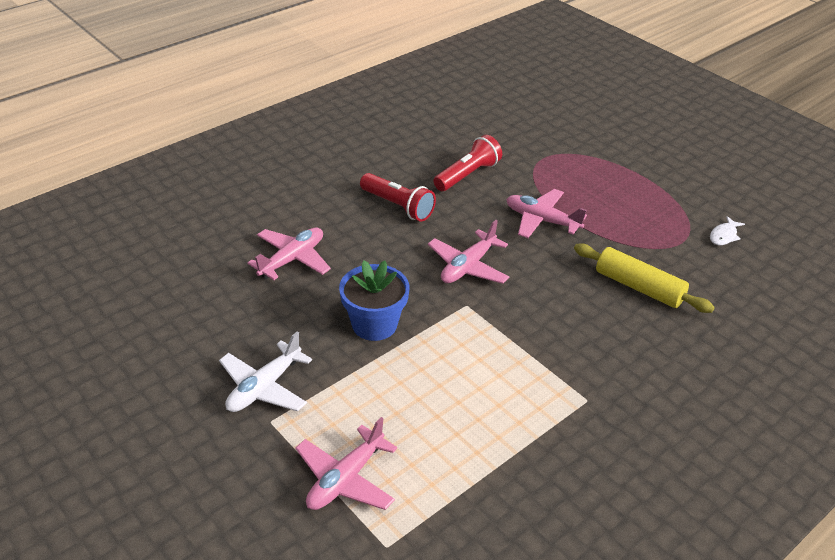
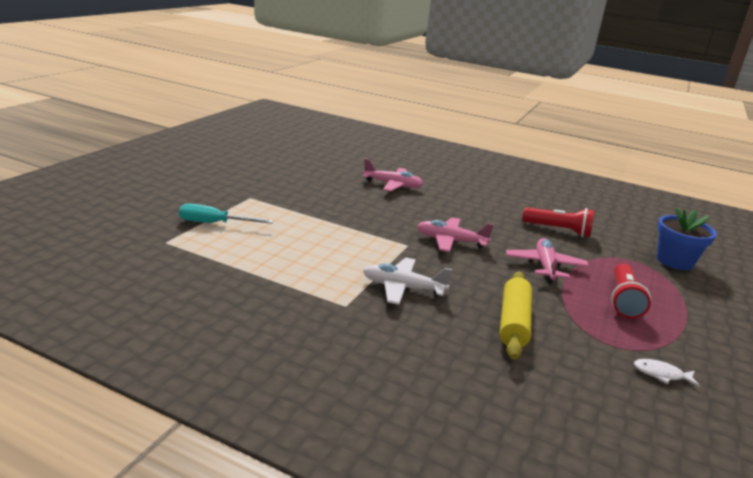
camera: 65 degrees right, 15 degrees down
(264, 387) = (276, 192): white plane -> white plane (402, 288)
(345, 479) = (215, 223): pink plane -> turquoise screwdriver
(374, 324) = (357, 216): blue flower pot -> blue flower pot (674, 261)
(398, 206) = (486, 210): red flashlight -> red flashlight (623, 300)

